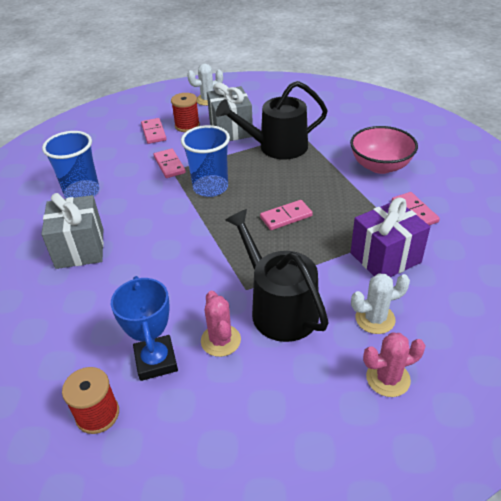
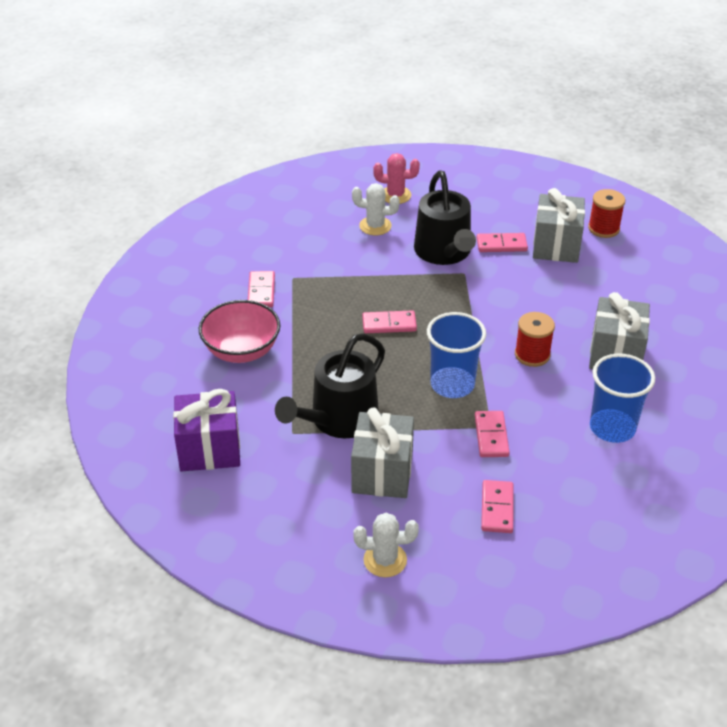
camera: 160 degrees left, 0 degrees up
(156, 361) = (556, 246): blue trophy -> grey gift
(187, 126) = (442, 505): red spool -> red spool (532, 355)
(220, 340) = (501, 245): pink cactus -> pink domino
(277, 147) = (339, 419): black watering can -> black watering can turned 120 degrees clockwise
(385, 258) = (327, 262): purple gift -> purple gift (209, 449)

